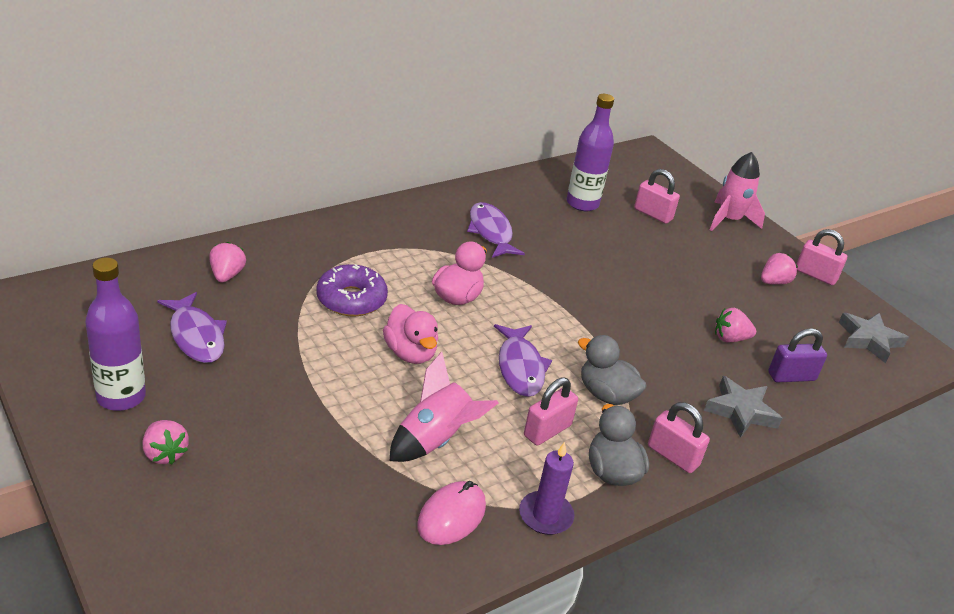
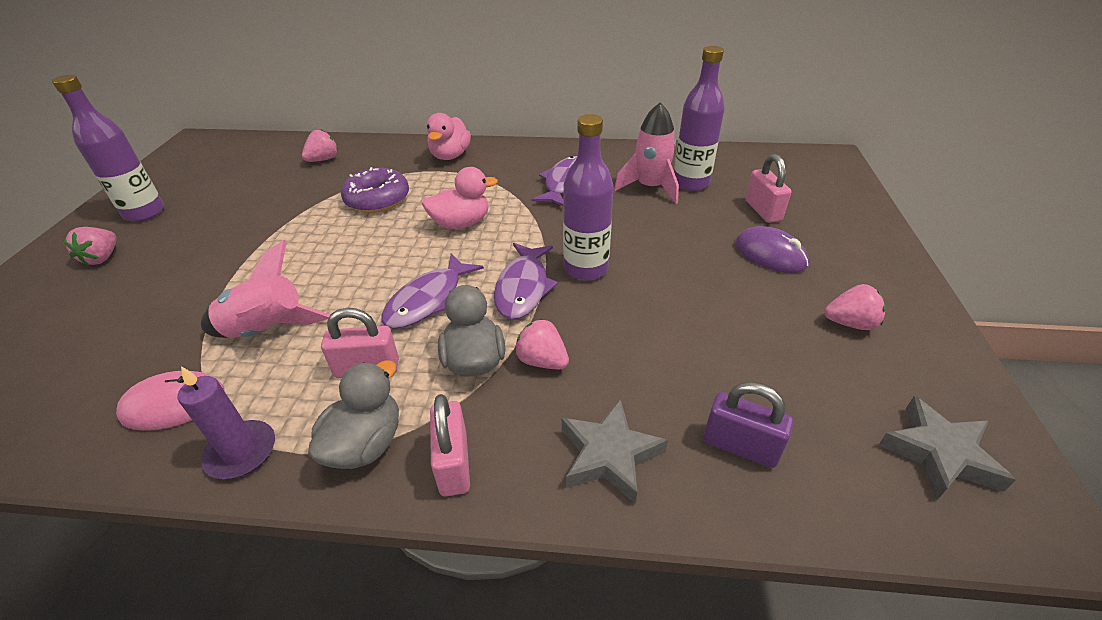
camera: 45 degrees right, 5 degrees up
(196, 336) = (244, 191): purple fish -> purple fish (523, 288)
(410, 353) = (358, 253): pink duck -> pink duck (450, 156)
(594, 301) = (586, 269): none -> purple bottle
(690, 249) = (770, 254): none -> purple mouse
(729, 220) = (861, 240): pink rocket -> pink rocket (650, 187)
(730, 338) = (704, 363): pink strawberry -> pink strawberry (542, 361)
(815, 275) = (931, 336): pink padlock -> none

